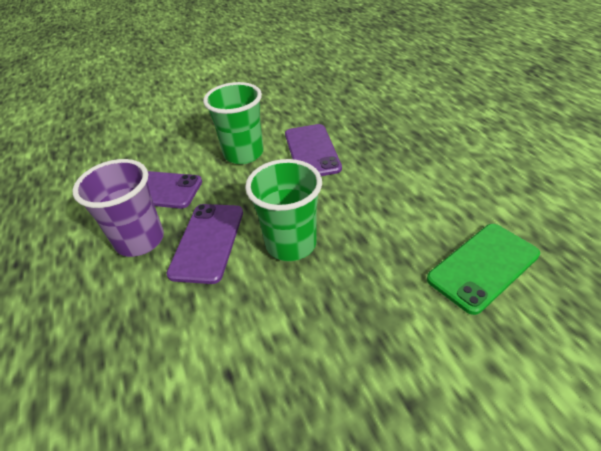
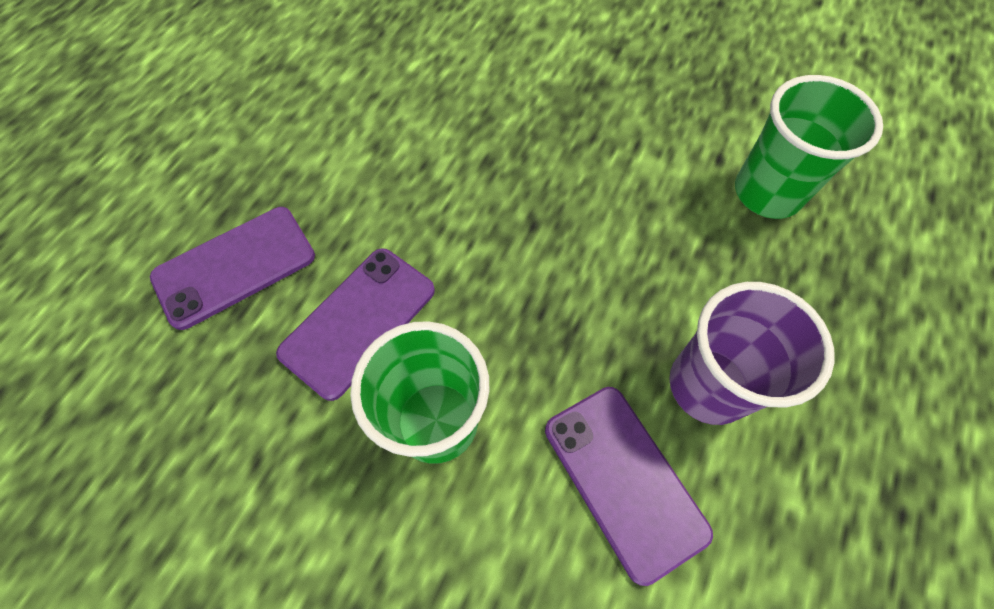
camera: 135 degrees left, 20 degrees up
(208, 242) = (630, 301): purple phone -> purple phone (235, 266)
(291, 244) = (552, 215): green cup -> green cup (767, 193)
(483, 266) = (443, 60): green phone -> none

